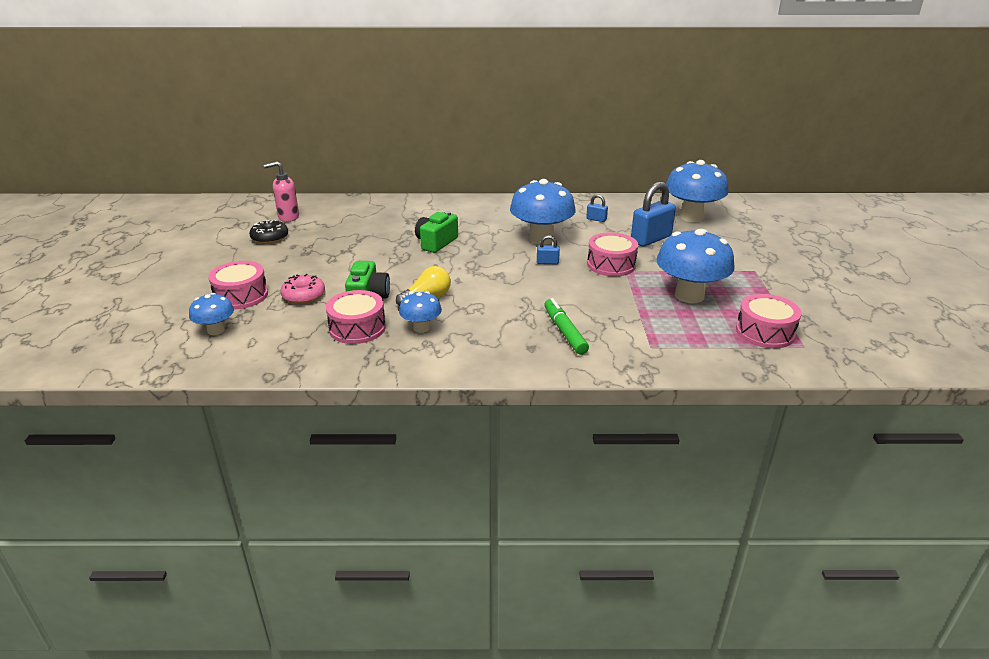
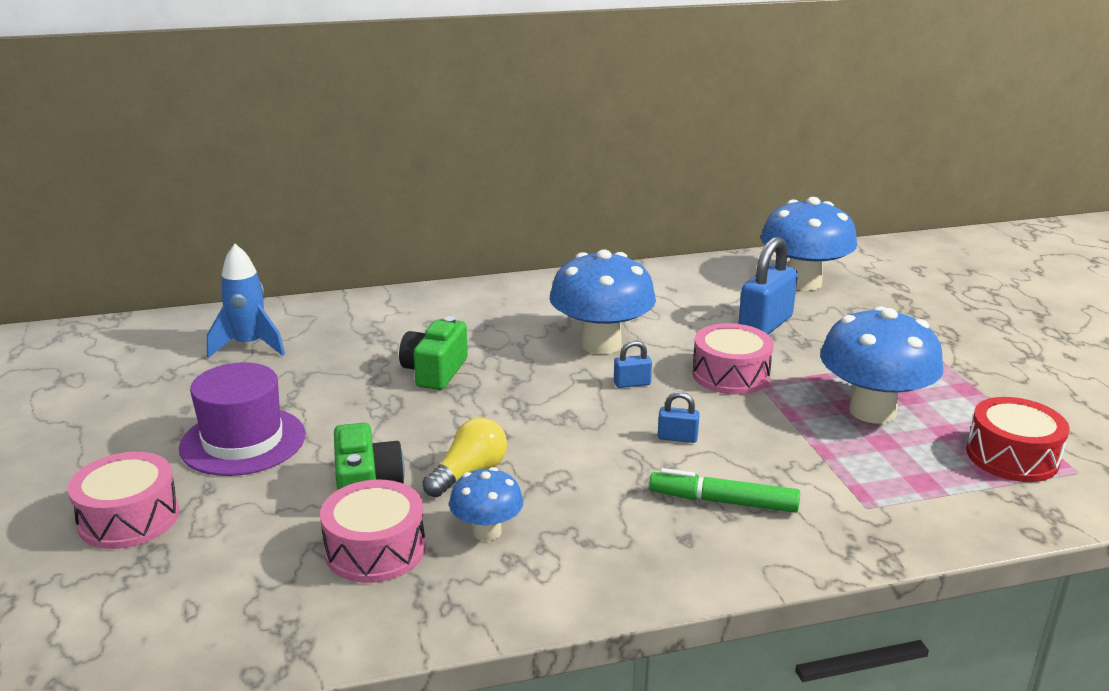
camera: 15 degrees left, 5 degrees down
(216, 330) = (109, 596): blue mushroom -> none
(270, 238) = (135, 398): black donut -> none
(288, 217) = (152, 356): pink soap dispenser -> none
(303, 296) = (248, 501): pink donut -> none
(315, 266) = (243, 441): none -> purple hat
(341, 218) = (249, 346): none -> blue rocket
(564, 332) = (723, 501): green marker -> green marker turned 45 degrees counterclockwise
(596, 219) = (667, 302): blue padlock -> blue padlock (677, 438)
(765, 332) = (1012, 456): pink drum -> red drum

